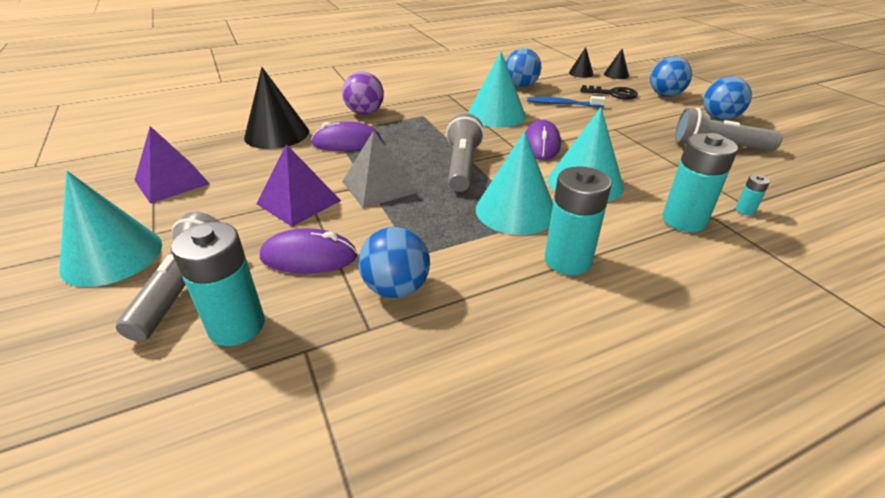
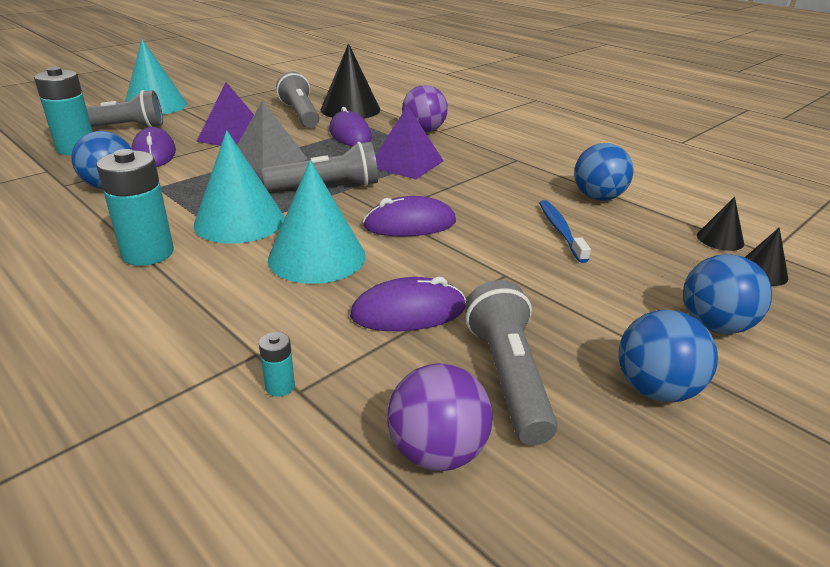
camera: 70 degrees right, 5 degrees down
(172, 182) = (253, 98): purple pyramid -> purple pyramid (406, 163)
(265, 159) = (300, 114): none -> grey flashlight
(496, 115) = (478, 191): turquoise cone -> none
(613, 94) = (655, 270): black key -> none
(658, 162) = (408, 312): none -> purple mouse
(684, 220) = (240, 328): turquoise battery -> none
(783, 173) = (437, 452): none -> purple ball

